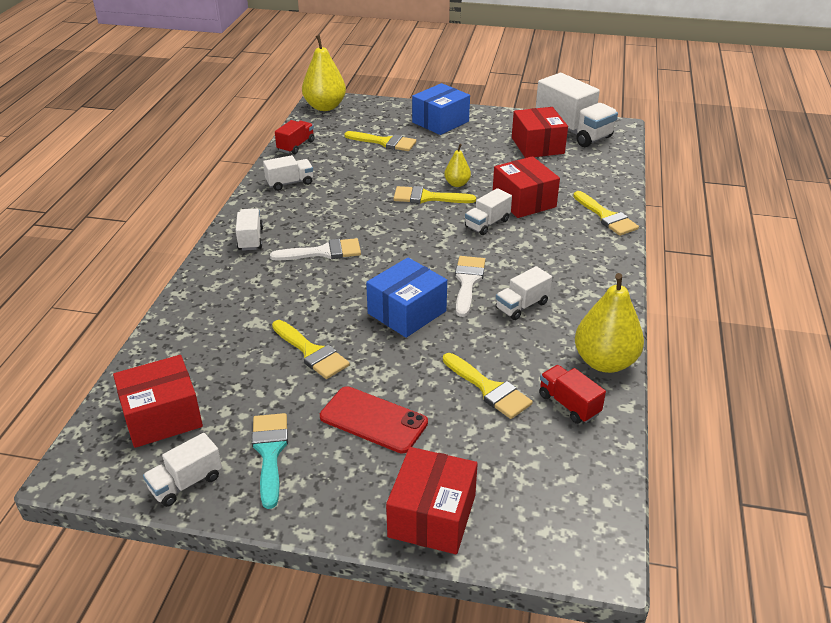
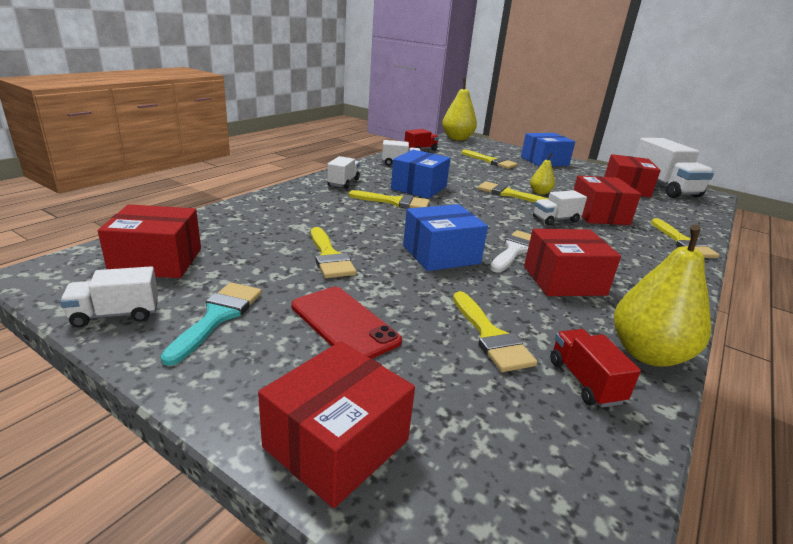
camera: 20 degrees right, 10 degrees down
(323, 252) = (395, 202): white brush -> yellow brush
(333, 219) = (419, 188): none -> blue box
(522, 306) = (564, 280): white truck -> red box

